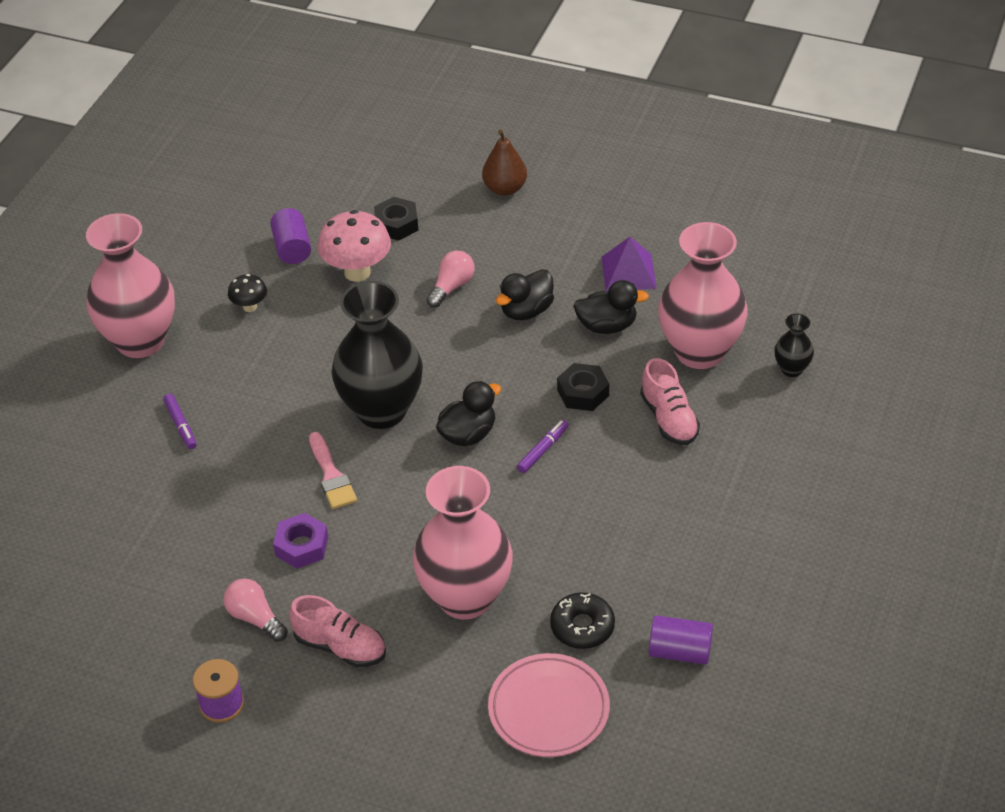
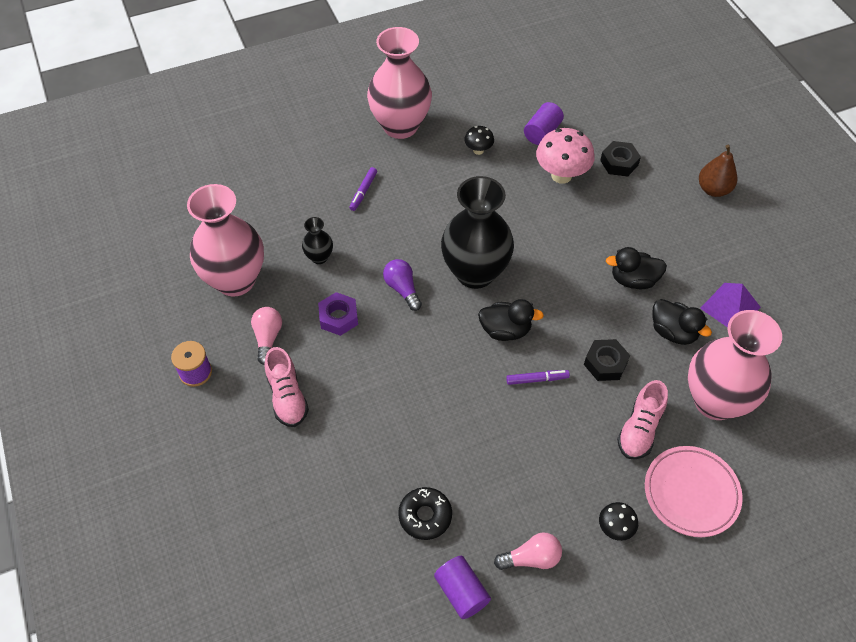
camera: 45 degrees right, 10 degrees up
(331, 475) = (402, 289): pink brush -> purple light bulb
(451, 287) = (605, 228): pink light bulb -> pink light bulb (531, 558)
(465, 597) = (384, 431): pink vase -> pink vase (235, 280)
(549, 709) = (345, 549): pink plate -> pink plate (691, 493)
(736, 504) = (615, 528): none -> black mushroom
(791, 369) = (766, 469): black vase -> black vase (319, 257)

